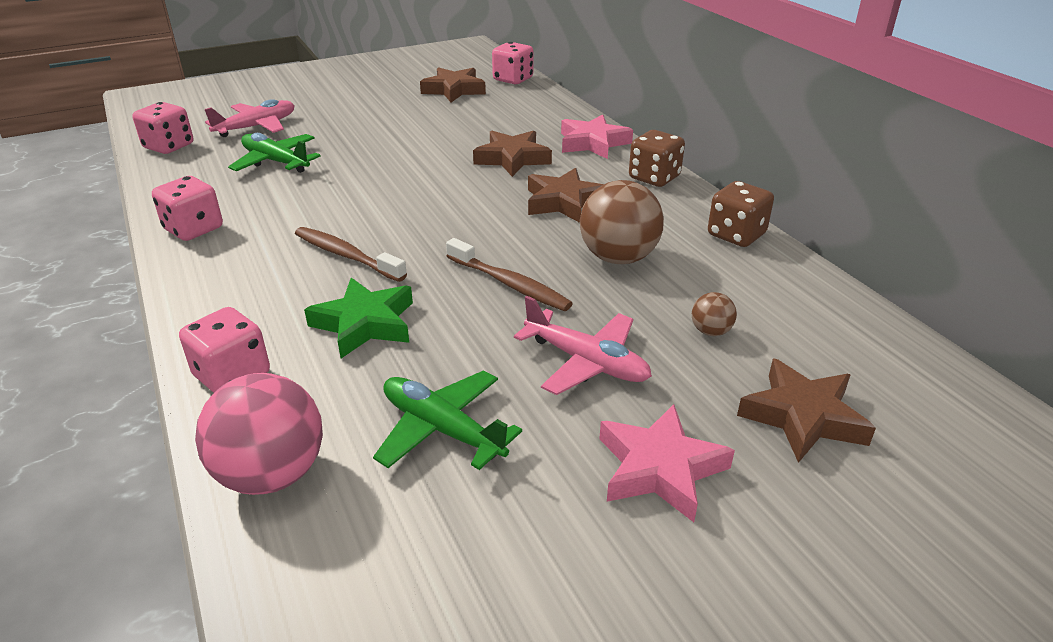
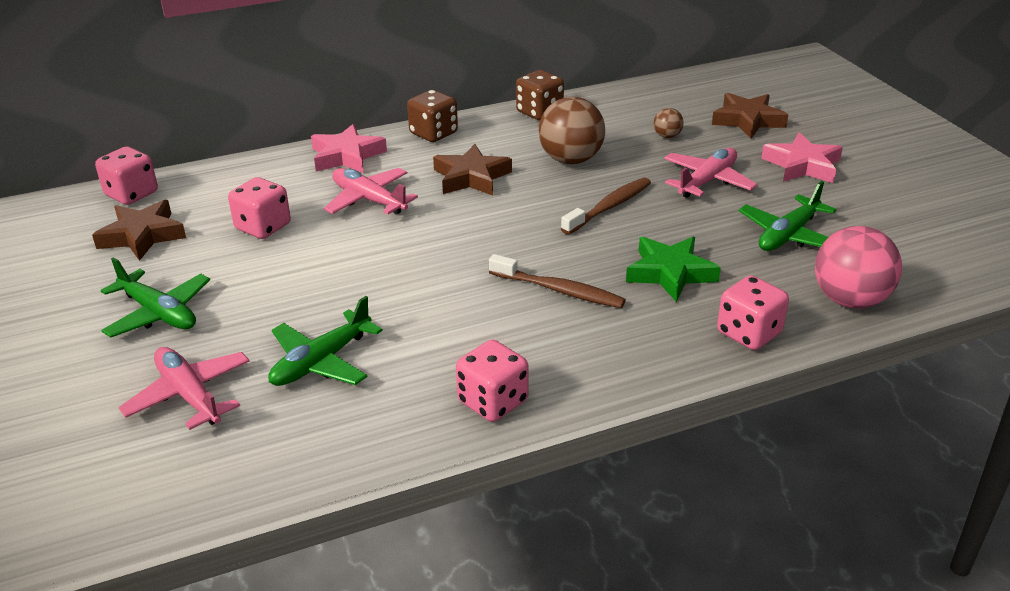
camera: 85 degrees left, 0 degrees up
(169, 146) = (227, 476): pink dice -> pink dice (263, 227)
(346, 255) = (559, 290): brown toothbrush -> brown toothbrush turned 105 degrees counterclockwise
(353, 107) = (158, 313): none -> green plane
(512, 158) = (369, 200): brown star -> pink plane

